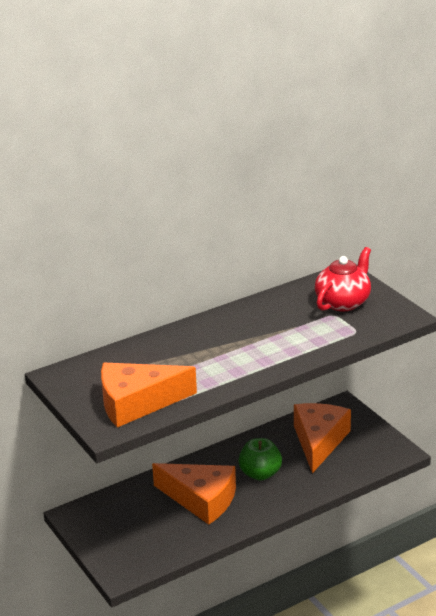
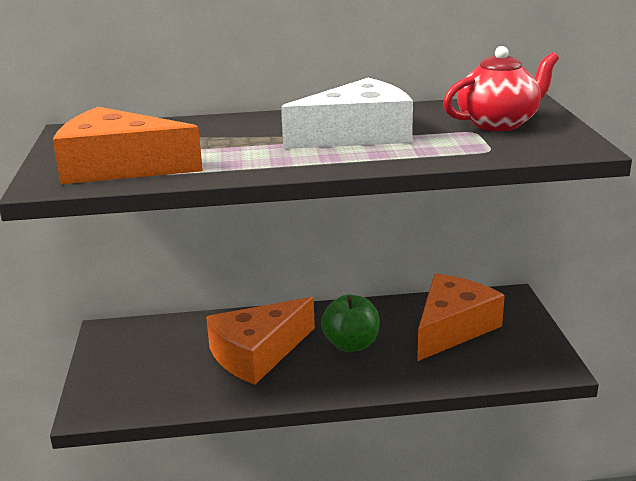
camera: 25 degrees right, 5 degrees down
(201, 499) = (257, 353): orange cheese -> orange cheese turned 90 degrees clockwise
(263, 334) = (358, 135): none -> white cheese

